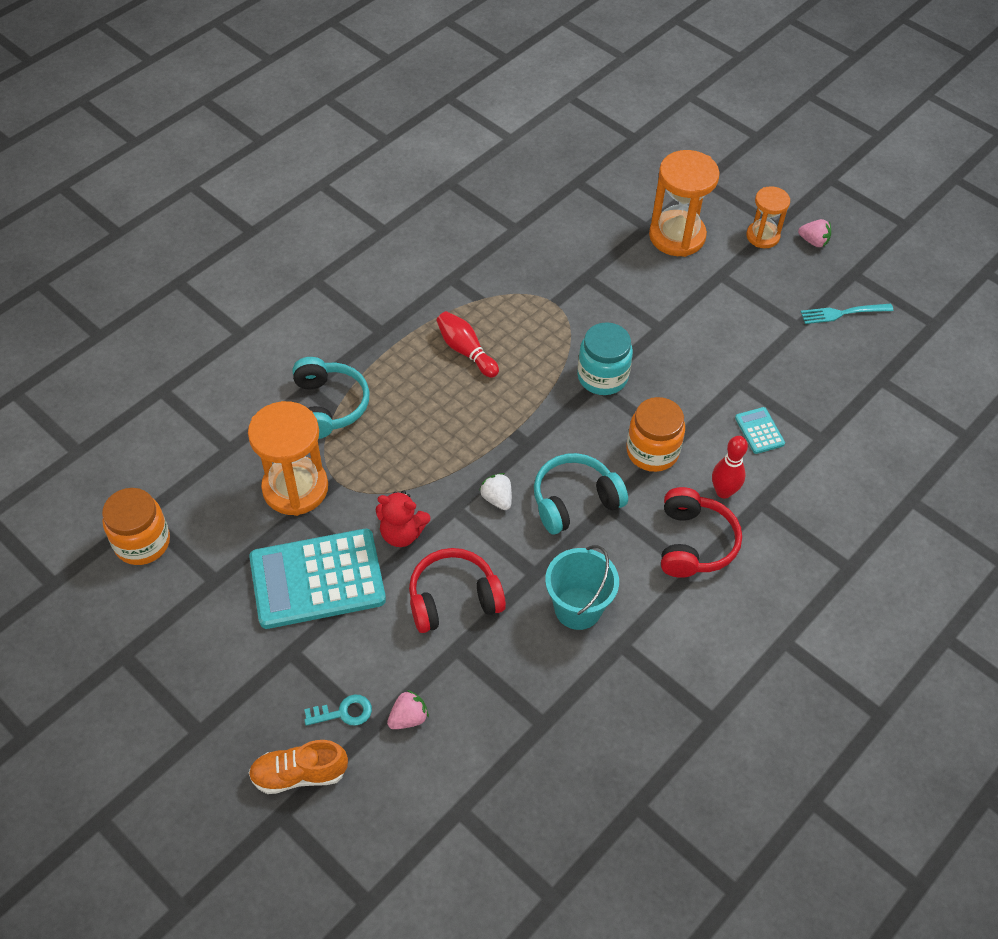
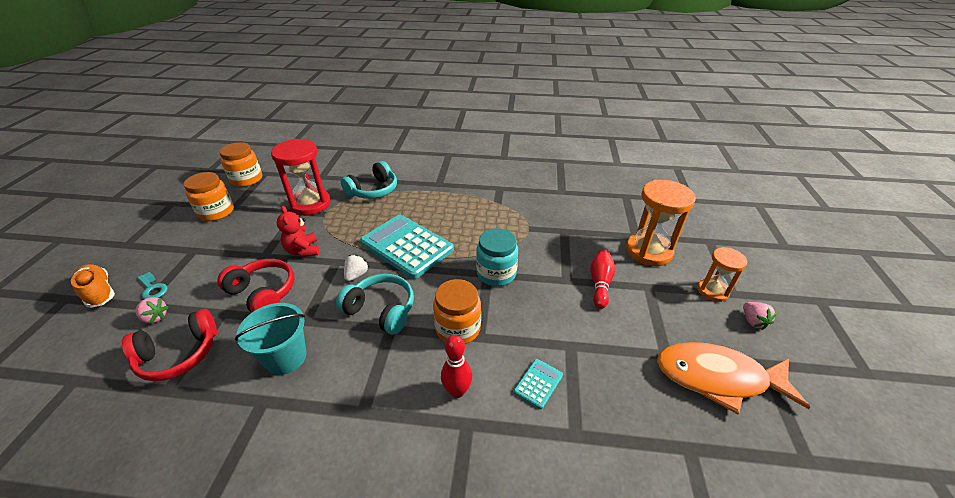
camera: 55 degrees right, 15 degrees down
(210, 604) = (216, 212): none -> orange jar
(295, 488) = (310, 204): orange hourglass -> red hourglass
(317, 579) = (251, 237): turquoise calculator -> turquoise calculator (407, 246)
(466, 351) = (456, 214): red bowling pin -> red bowling pin (600, 283)
(693, 543) = (391, 397): red headphones -> red headphones (179, 354)
(843, 313) = (717, 378): turquoise fork -> orange fish

